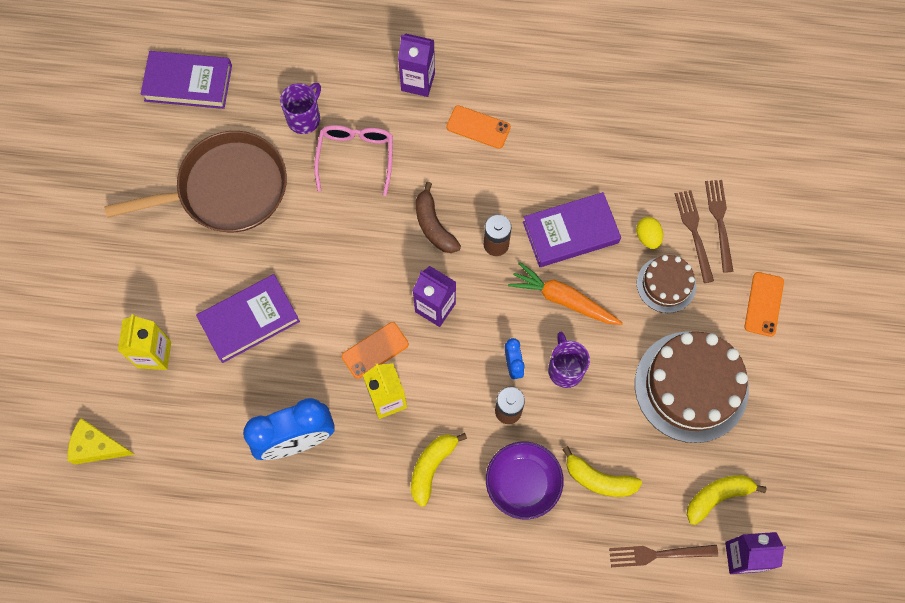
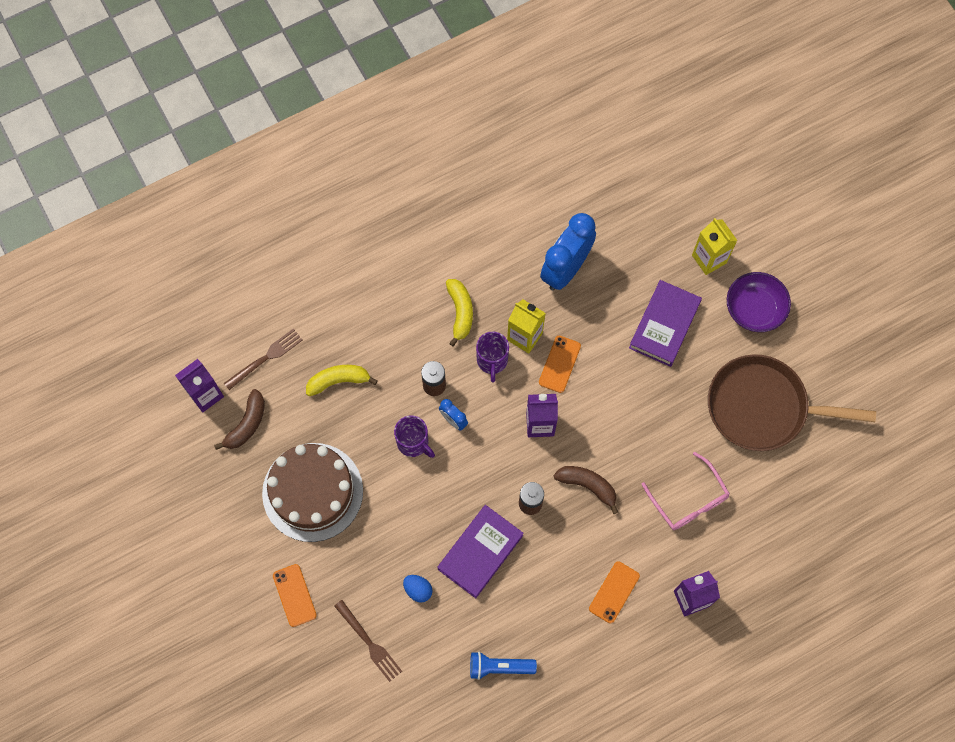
camera: 145 degrees right, 0 degrees up
(97, 446) = (693, 178): yellow cheese -> none
(188, 83) = (865, 470): purple book -> none
(226, 189) = (762, 407): brown pan -> brown pan turned 60 degrees clockwise
(304, 118) = (753, 504): purple mug -> purple mug (492, 361)
(478, 127) = (614, 592): orange phone -> orange phone turned 45 degrees counterclockwise
(523, 483) = (390, 343): purple bowl -> purple bowl (754, 309)
(563, 299) = (450, 494): orange carrot -> none
(618, 133) = (499, 667): none -> blue flashlight
(647, 237) = (418, 590): yellow egg -> blue egg
(666, 284) = (379, 560): brown cake -> none
(694, 232) = (384, 619): brown fork -> none
(717, 496) = (247, 424): yellow banana -> brown banana

